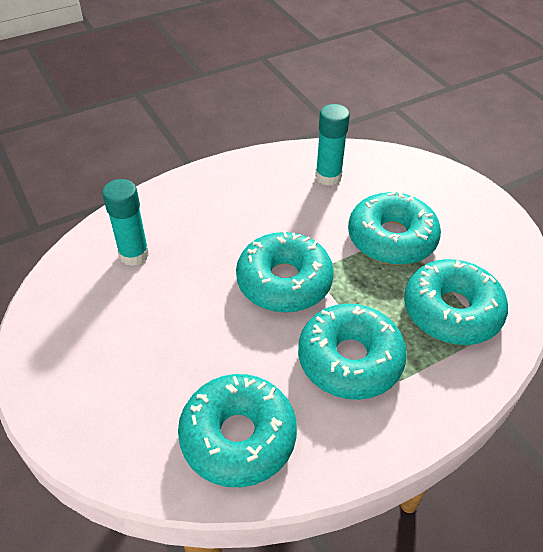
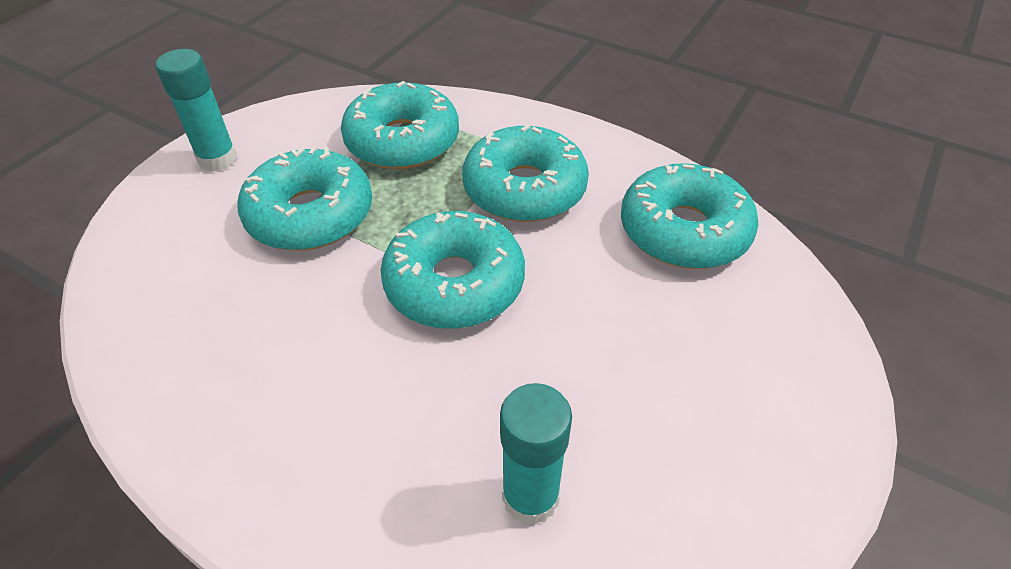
camera: 120 degrees left, 0 degrees up
(328, 177) = (196, 325): turquoise glue stick -> turquoise glue stick (218, 159)

